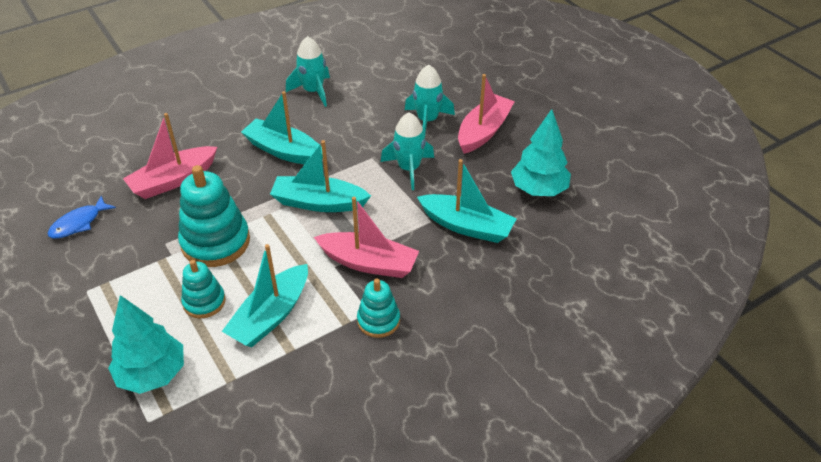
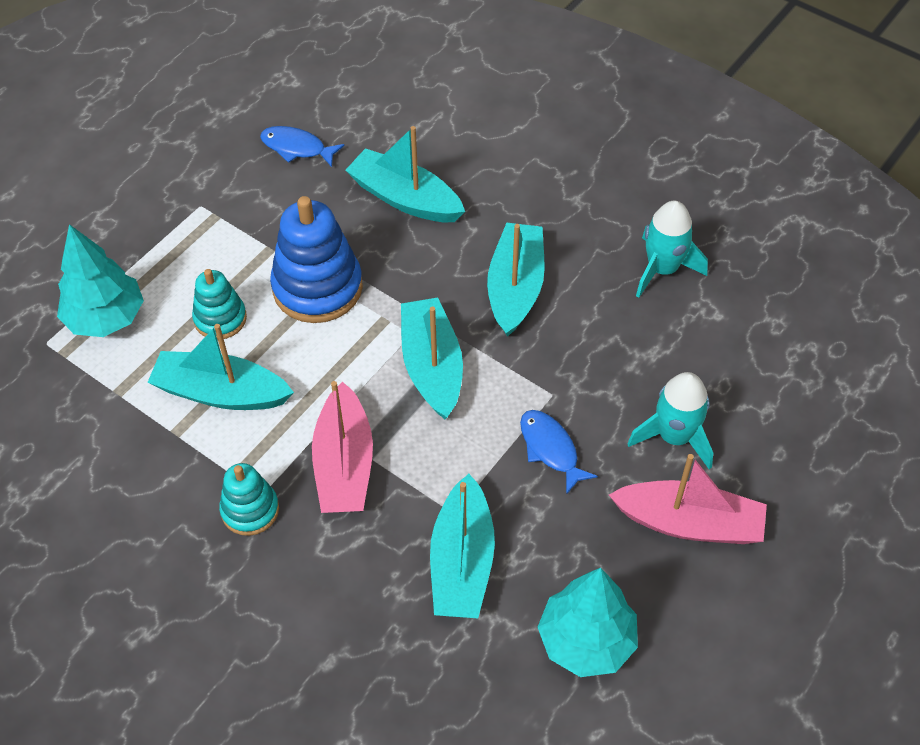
camera: 70 degrees right, 10 degrees up
(173, 180) = (405, 198): pink boat -> turquoise boat
(215, 242) = (317, 287): turquoise stacking toy -> blue stacking toy
(409, 169) = (550, 449): turquoise rocket -> blue fish

